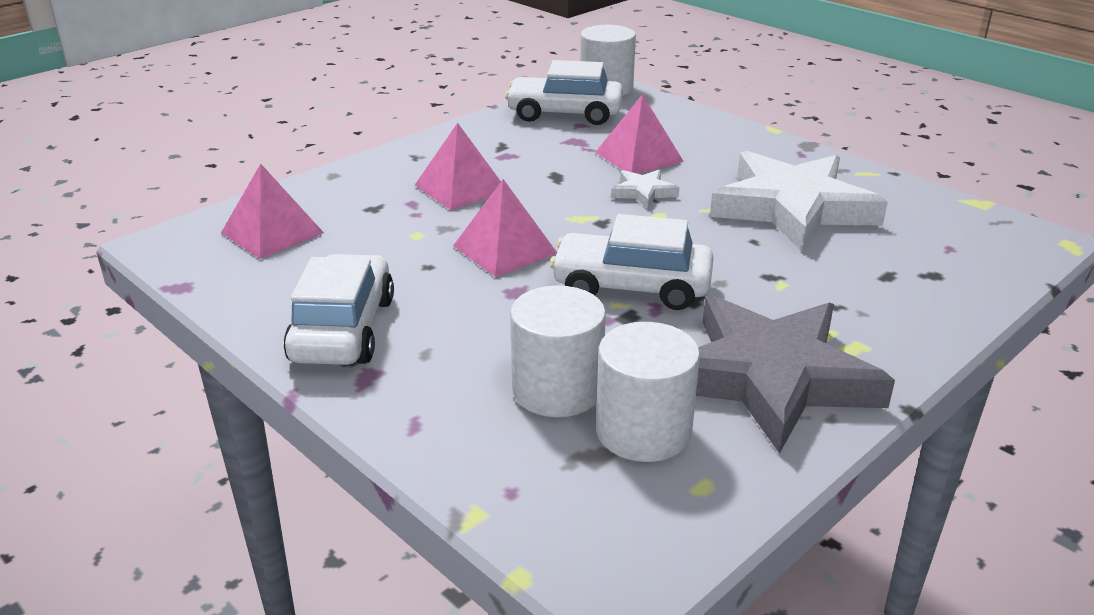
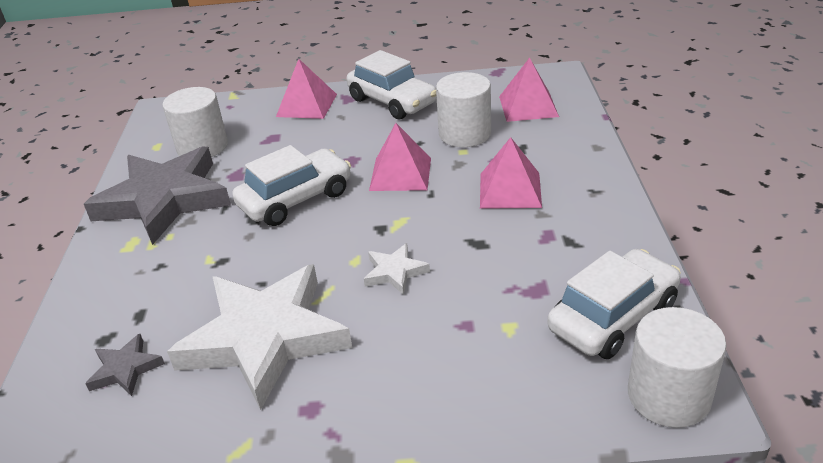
camera: 135 degrees right, 5 degrees up
(557, 389) = (260, 138): white cylinder -> white cylinder (464, 134)
(638, 156) = (459, 308): pink pyramid -> pink pyramid (307, 105)
(924, 245) = (125, 369): none -> grey star

